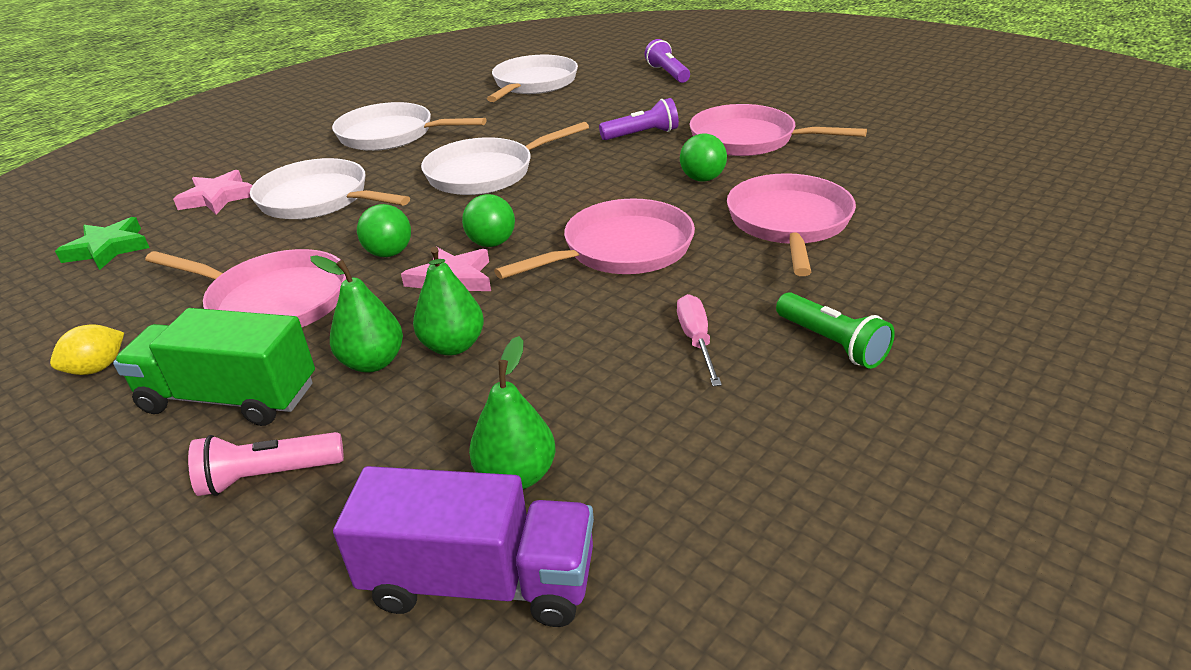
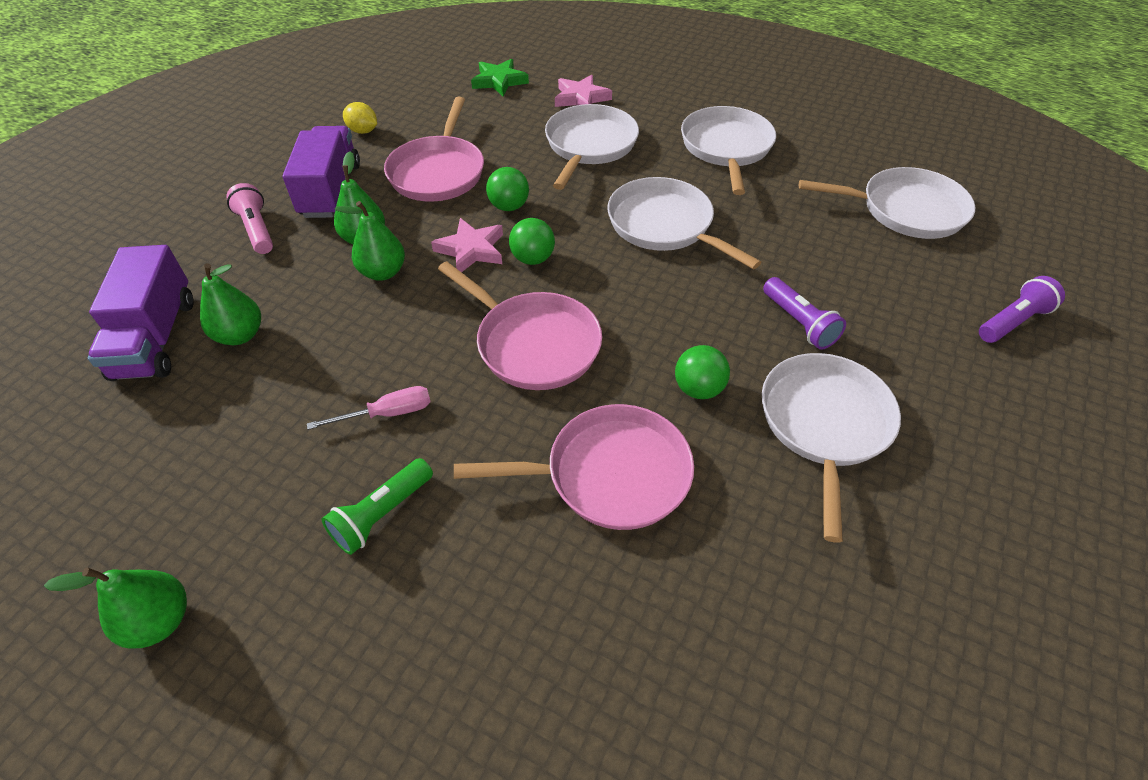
camera: 75 degrees right, 15 degrees up
(230, 397) = (331, 190): green truck -> purple truck
(748, 139) = (824, 424): pink pan -> white pan
(985, 505) = (160, 621): none -> green pear

